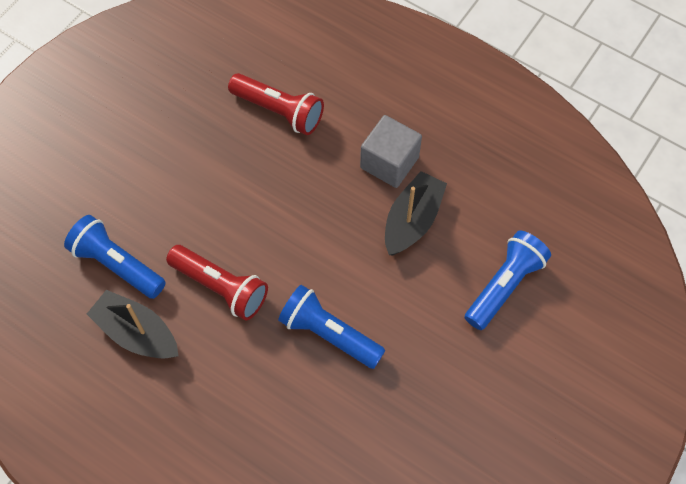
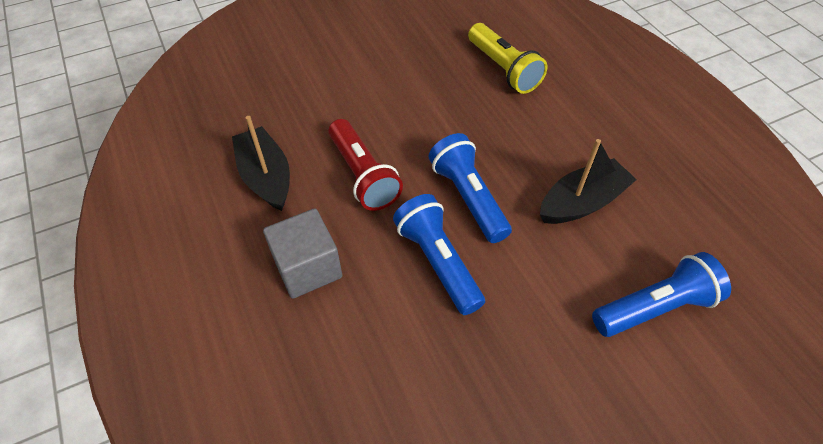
camera: 30 degrees right, 10 degrees down
(117, 264) = (290, 119): blue flashlight -> blue flashlight (468, 197)
(279, 111) = (503, 69): red flashlight -> yellow flashlight
(389, 162) = (585, 146): grey cube -> grey cube (308, 268)

